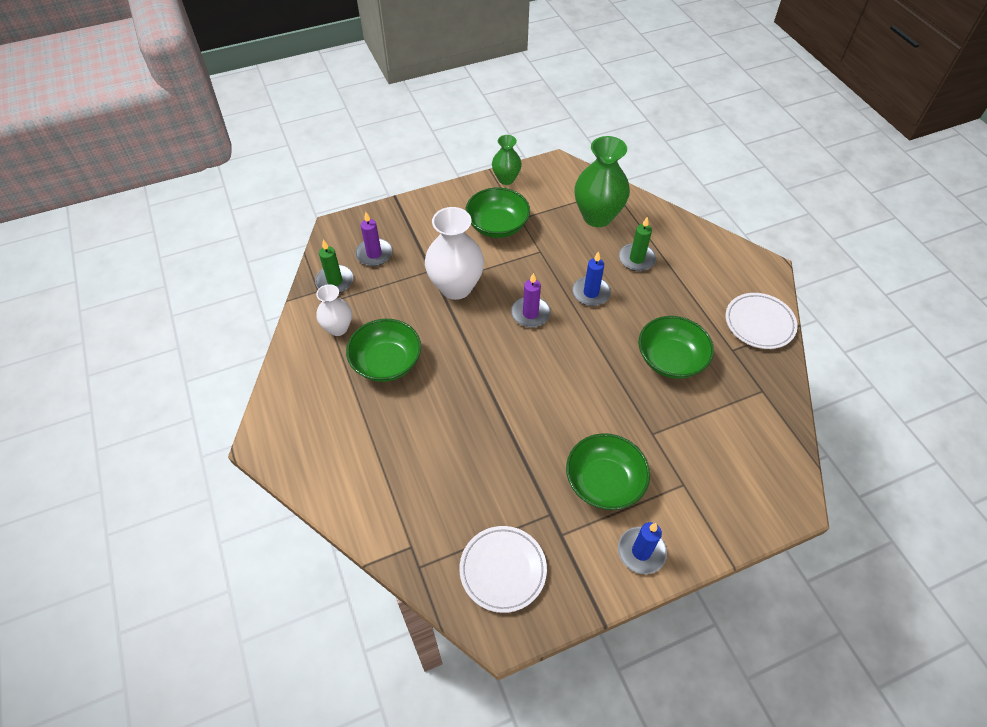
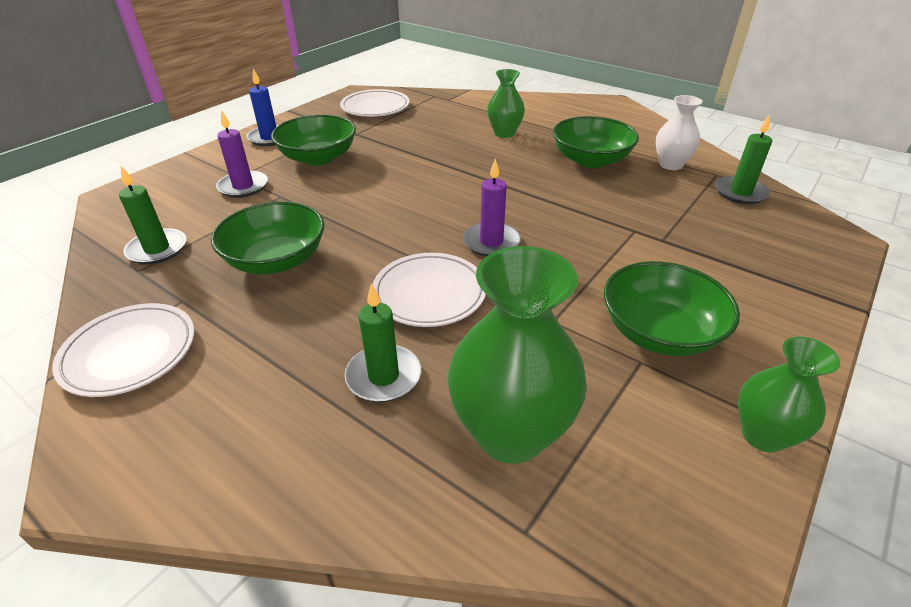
camera: 150 degrees right, 15 degrees down
(374, 254) = (750, 230): purple candle -> purple candle (243, 186)
(415, 439) = (504, 133): none -> green vase
(456, 287) = (610, 235): white vase -> none
(591, 293) = (429, 294): blue candle -> white plate
(751, 408) = (157, 249): none -> green candle

